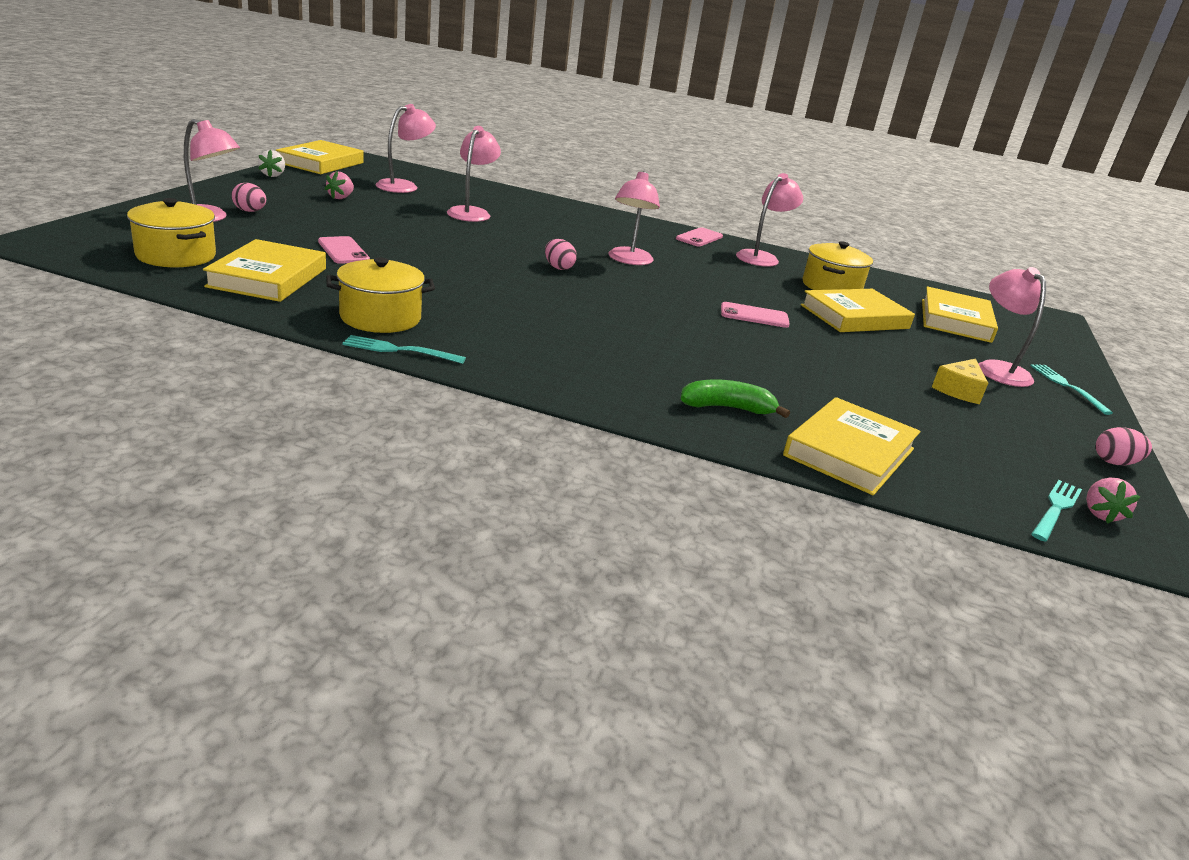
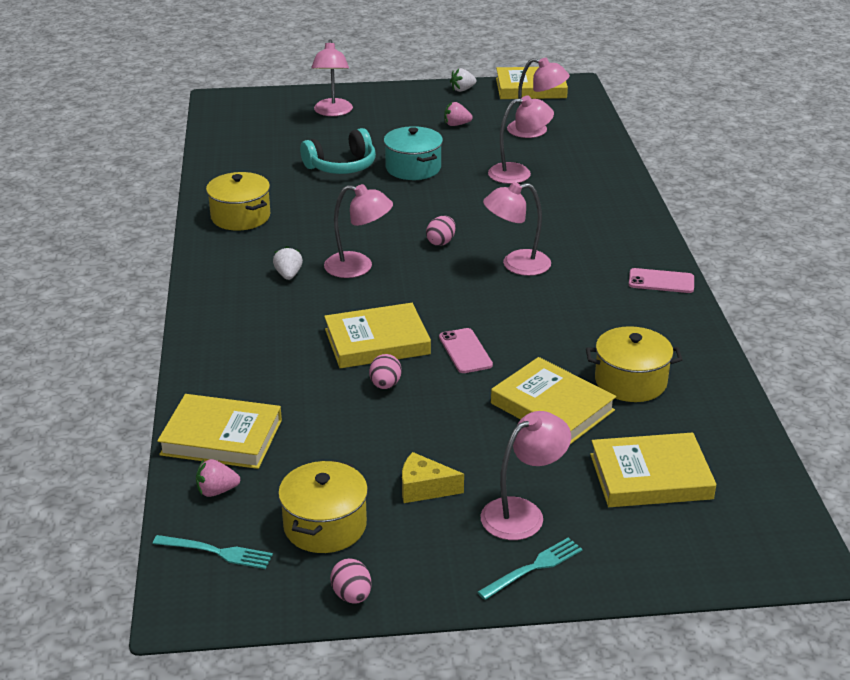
camera: 70 degrees right, 5 degrees up
(176, 255) = (253, 132): yellow pot -> yellow pot (325, 525)
(250, 211) = (368, 115): pink egg -> pink egg (385, 385)
(268, 278) = (257, 166): yellow book -> yellow book (377, 342)
(343, 251) = (342, 166): pink phone -> turquoise headphones
(398, 350) = (197, 238): turquoise fork -> none
(399, 233) = (413, 168): none -> turquoise pot
(546, 334) = (288, 275): none -> white strawberry
(727, 408) = (243, 372): green banana -> none
(762, 257) = (661, 326): pink lamp -> pink lamp (358, 267)
(1100, 514) = (229, 579): pink strawberry -> pink strawberry (217, 491)

